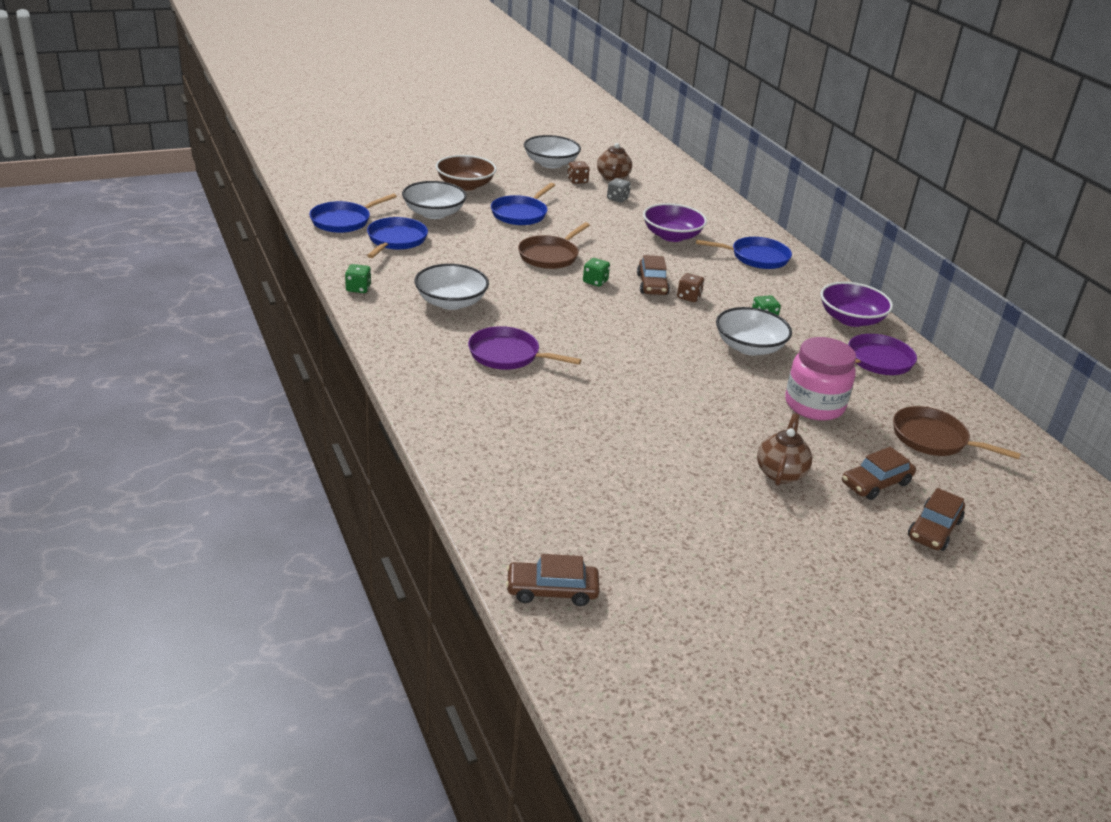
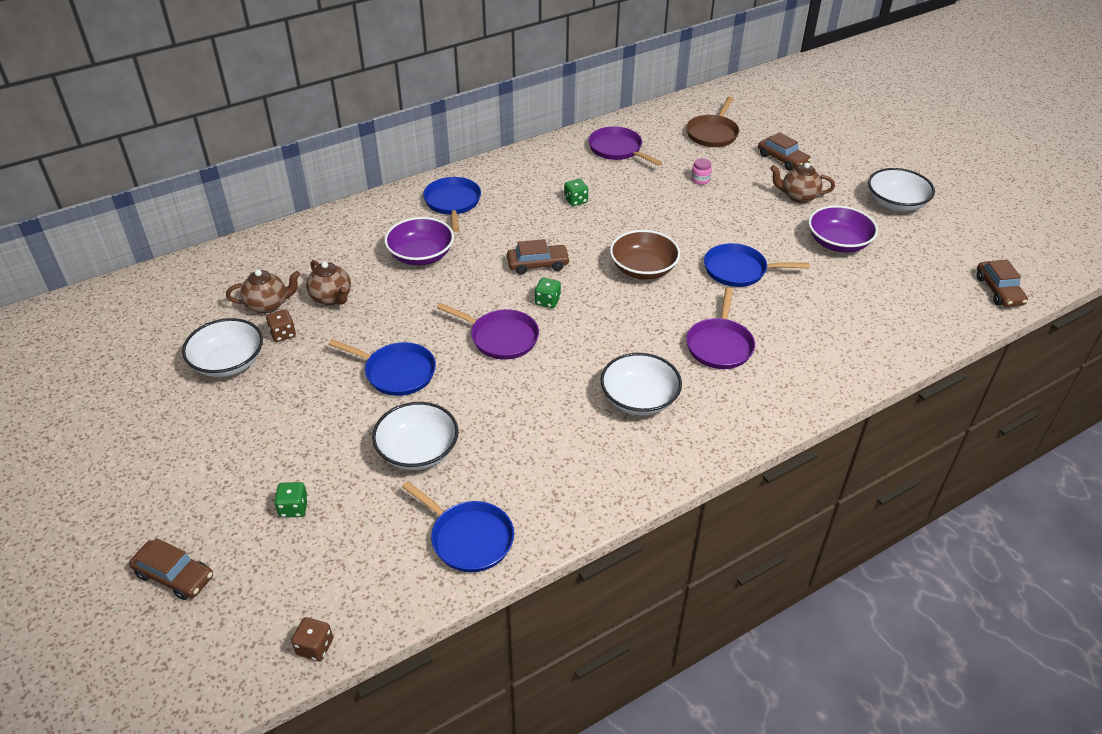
camera: 95 degrees left, 10 degrees up
(358, 288) = (644, 481): green dice -> green dice (293, 508)
(395, 240) = (508, 473): blue pan -> blue pan (739, 270)
(465, 185) = (319, 435): brown bowl -> brown bowl (643, 269)
(550, 255) = (501, 337): brown pan -> purple pan
(617, 199) = (332, 298): grey dice -> brown teapot
(689, 297) = (553, 241): brown dice -> brown dice (315, 647)
(749, 347) = (628, 208): white bowl -> white bowl (896, 203)
(814, 405) = (700, 180): pink jar -> pink jar, size x0.41
(851, 319) = (553, 157): purple bowl -> purple bowl (838, 243)
(934, 529) = (817, 141): brown car -> brown car (174, 575)

